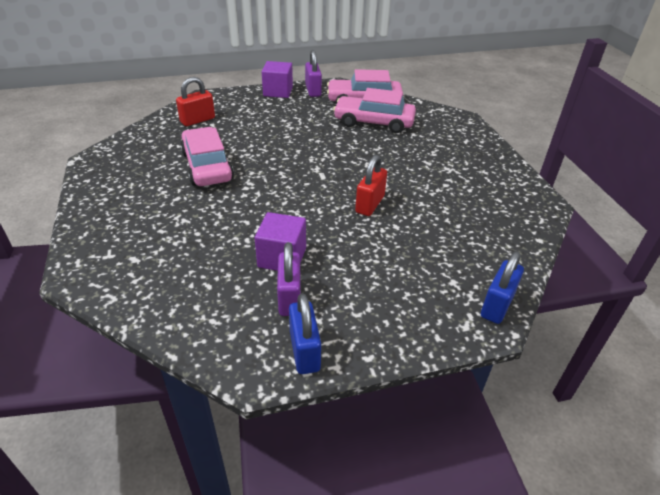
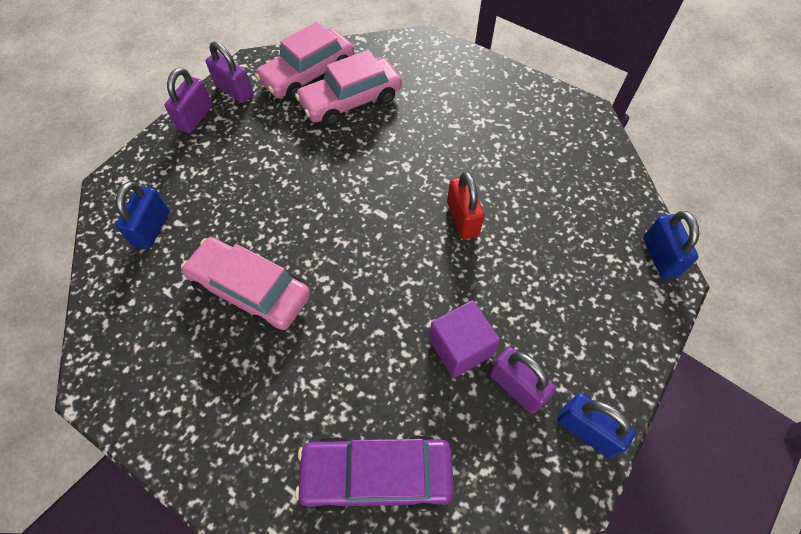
camera: 40 degrees left, 20 degrees up
(155, 277) = (376, 475): none -> purple car
(197, 120) = (152, 228): red padlock -> blue padlock
(278, 91) = (195, 118): purple cube -> purple padlock

